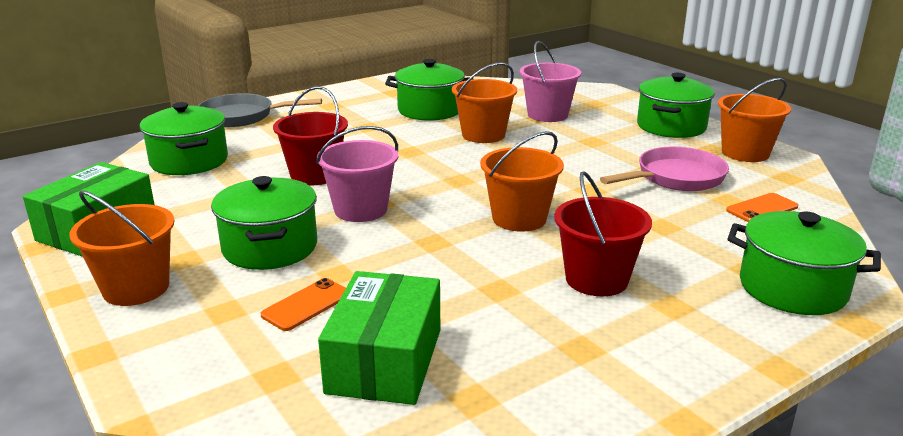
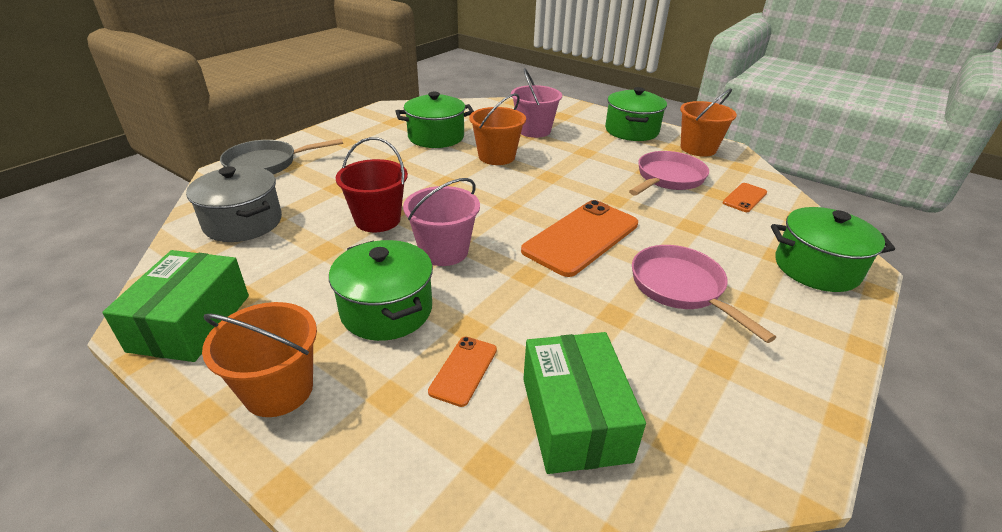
camera: 20 degrees left, 10 degrees up
(189, 161) = (243, 223): green pot -> grey pot
(519, 218) = (581, 237): orange bucket -> orange phone
(596, 279) = (681, 288): red bucket -> pink pan

